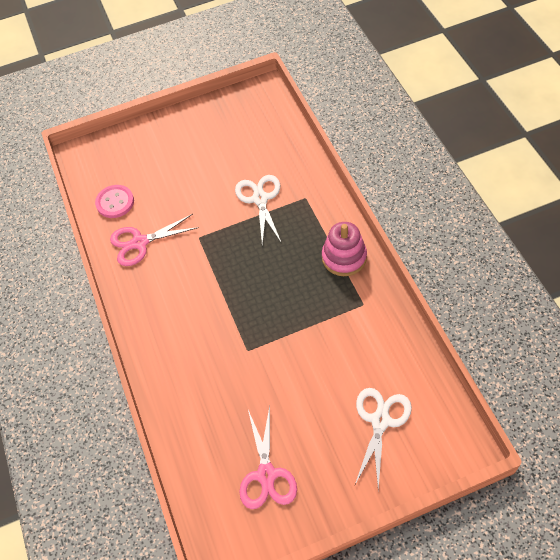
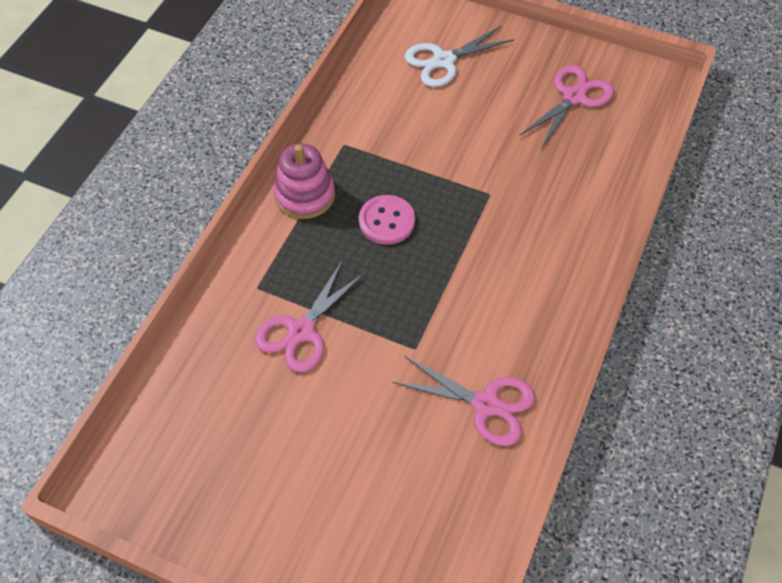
camera: 140 degrees left, 0 degrees up
(115, 202) = (465, 494): pink button -> pink button (386, 221)
(260, 199) = (301, 331): white scissors -> pink scissors

